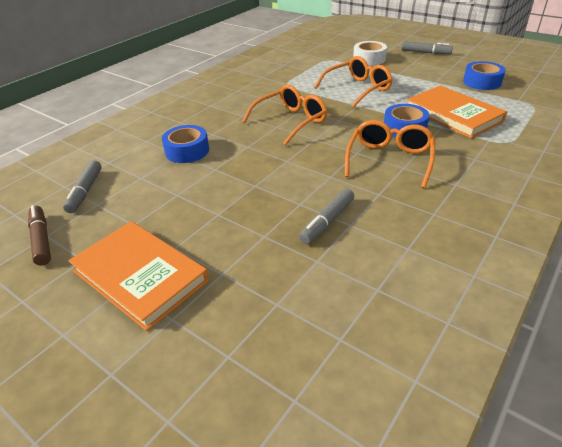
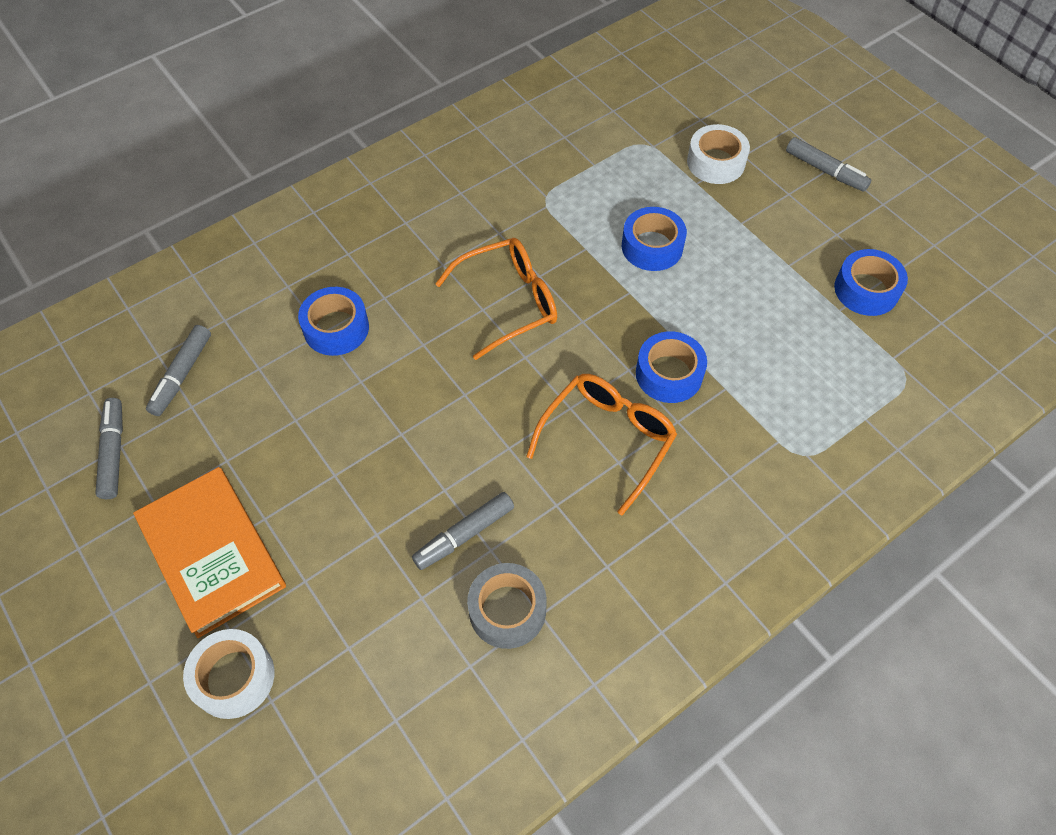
camera: 15 degrees right, 20 degrees up
(42, 239) = (114, 452): brown marker -> grey marker
(188, 349) = (234, 677): none -> white tape
(358, 89) = (652, 246): orange glasses -> blue tape
(383, 252) = (507, 610): none -> grey tape
(453, 115) = (763, 364): orange book -> none

